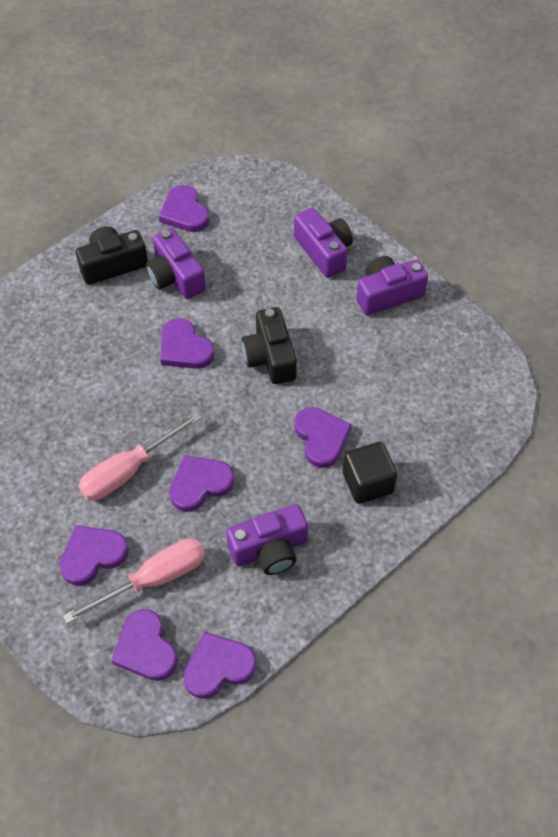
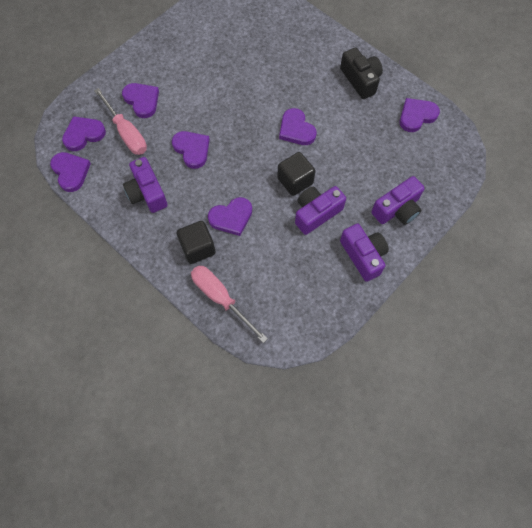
camera: 85 degrees right, 10 degrees up
(128, 470) = (200, 110): pink screwdriver -> pink screwdriver (221, 298)
(175, 277) = (356, 117): purple camera -> purple camera (316, 213)
(184, 348) = (296, 129): purple heart -> purple heart turned 75 degrees counterclockwise
(270, 357) = (295, 181): black camera -> black cube

